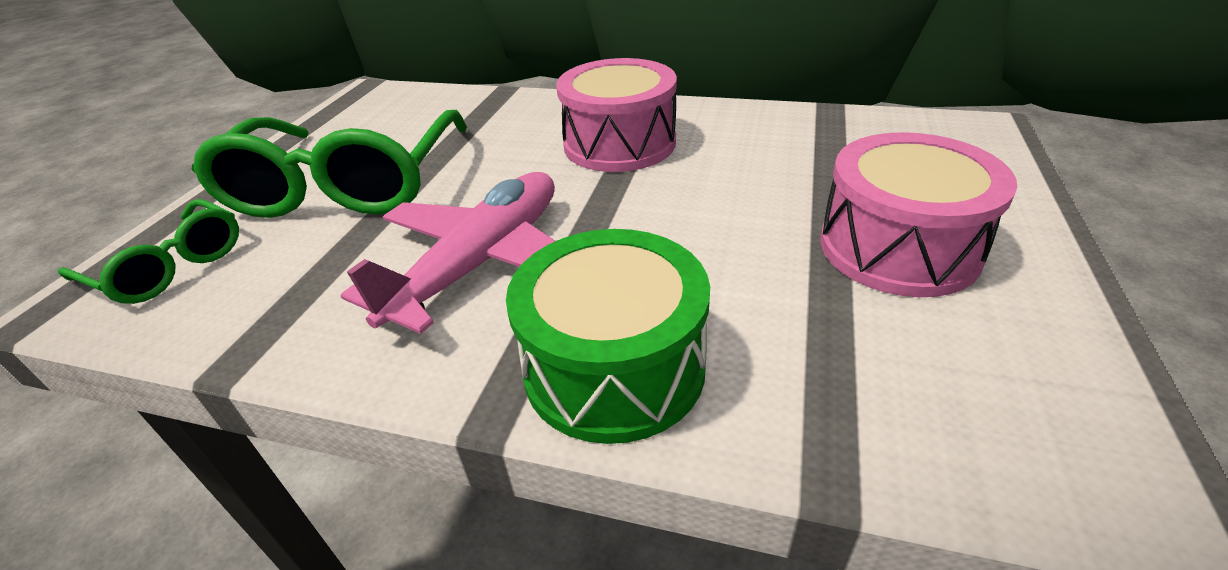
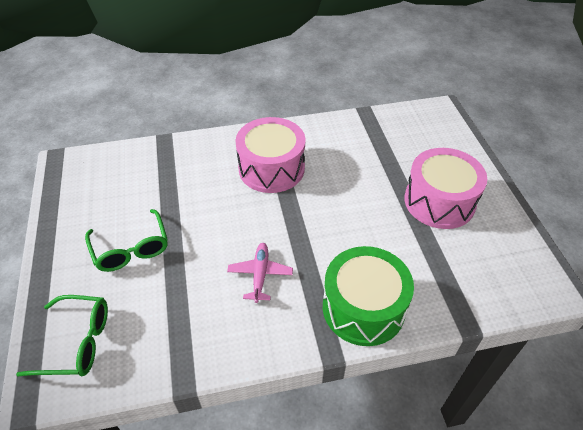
camera: 30 degrees left, 10 degrees up
(346, 186) = (131, 249): green glasses -> green glasses, size x0.54
(481, 263) = (260, 274): pink plane -> pink plane, size x0.50

